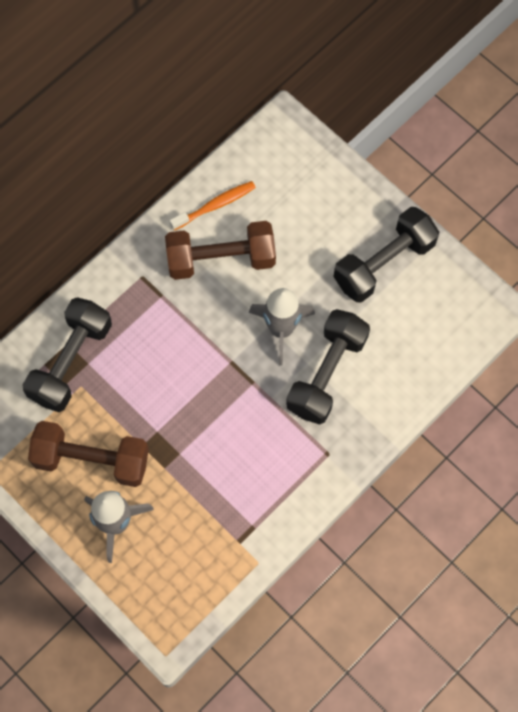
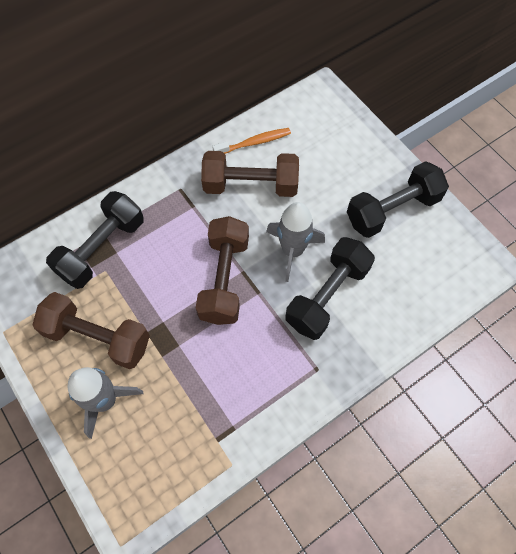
camera: 10 degrees right, 5 degrees down
(213, 374) = (224, 279): none -> brown dumbbell

